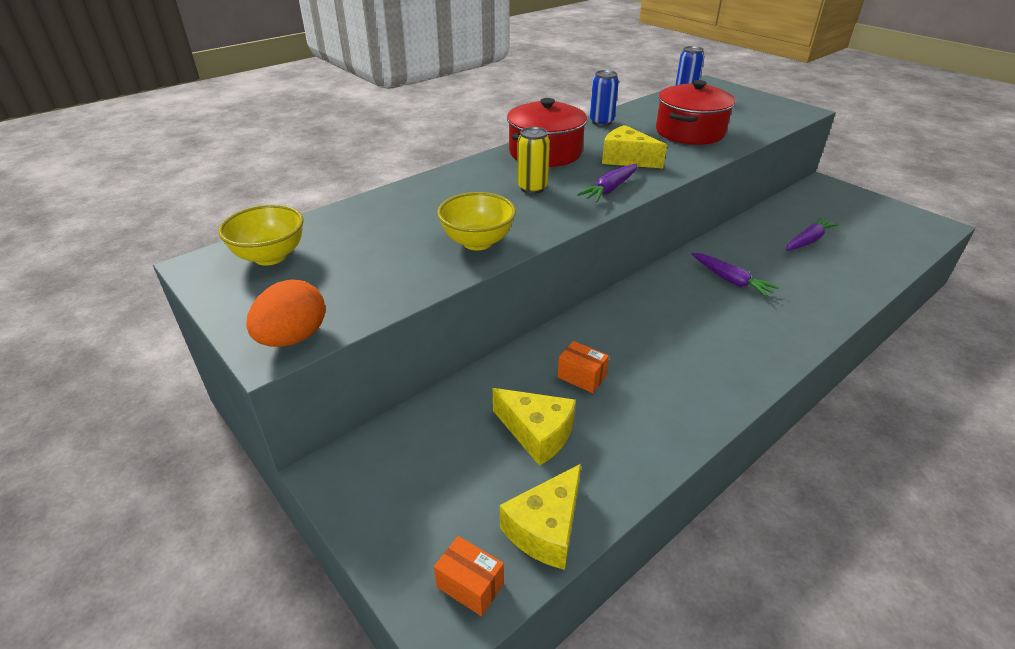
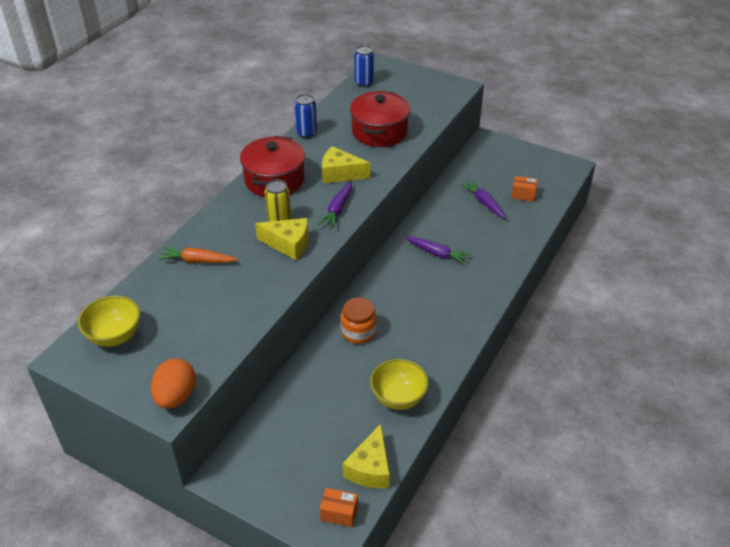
camera: 20 degrees left, 5 degrees up
(414, 205) = (197, 261): none -> orange carrot
(477, 242) = (262, 284): yellow bowl -> yellow bowl (398, 398)
(537, 433) = (343, 410): yellow cheese -> yellow cheese (288, 244)
(581, 377) = (357, 361): orange box -> orange box (523, 195)
(596, 343) = (358, 332): none -> orange jar
(808, 241) = (484, 203): purple carrot -> purple carrot turned 60 degrees counterclockwise

